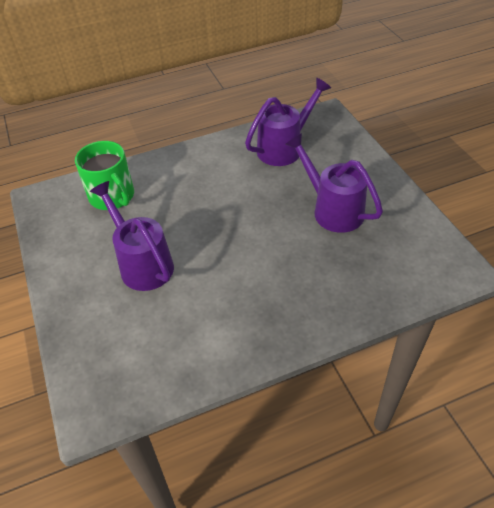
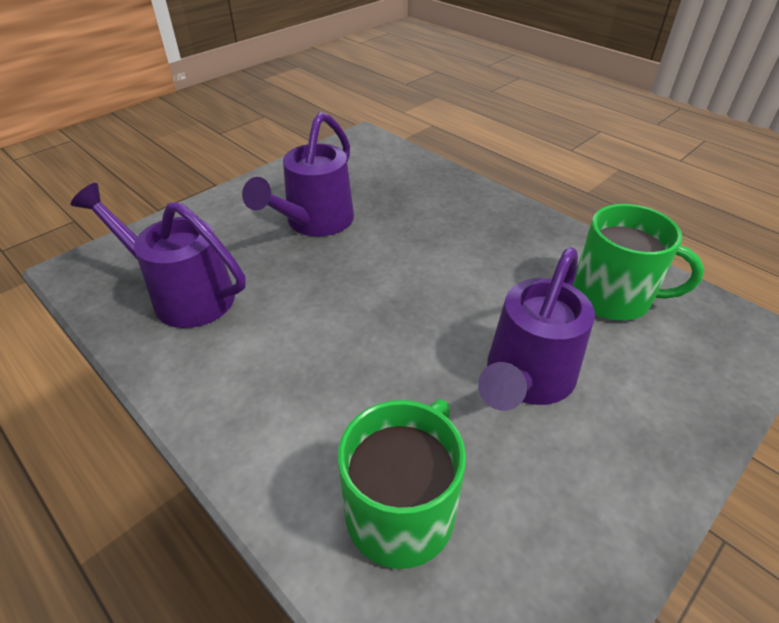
camera: 115 degrees left, 5 degrees down
(171, 343) = (613, 297): none -> green mug

